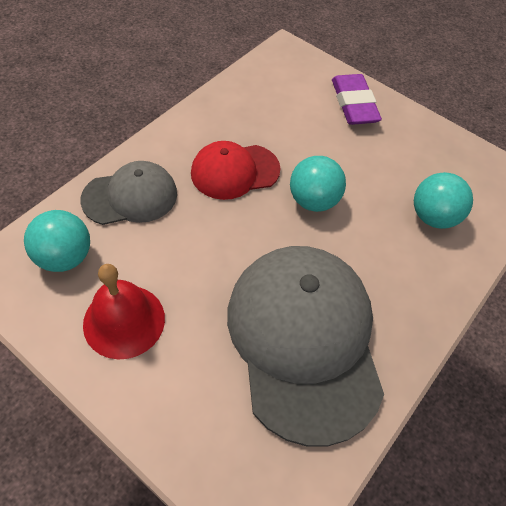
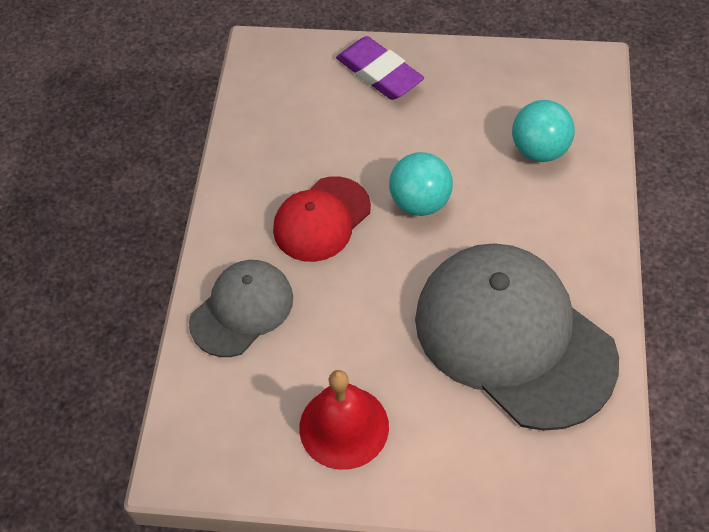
camera: 25 degrees left, 0 degrees up
(65, 257) = (234, 408): turquoise ball -> none

